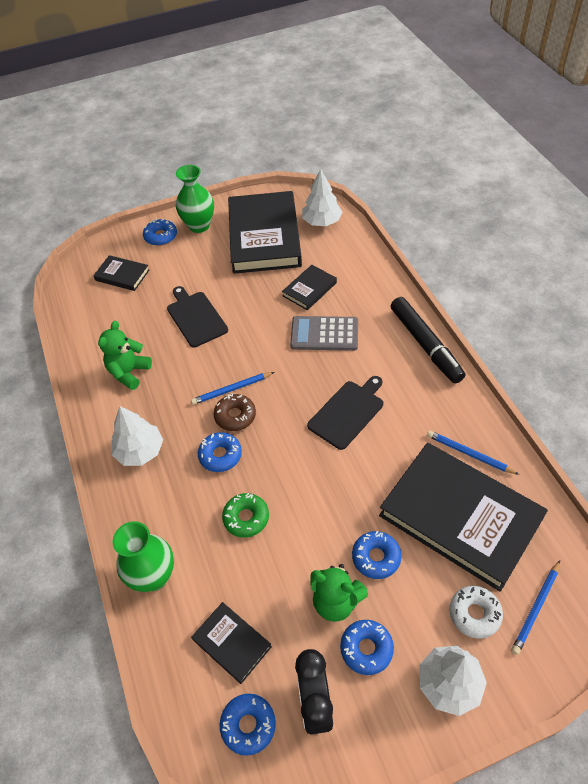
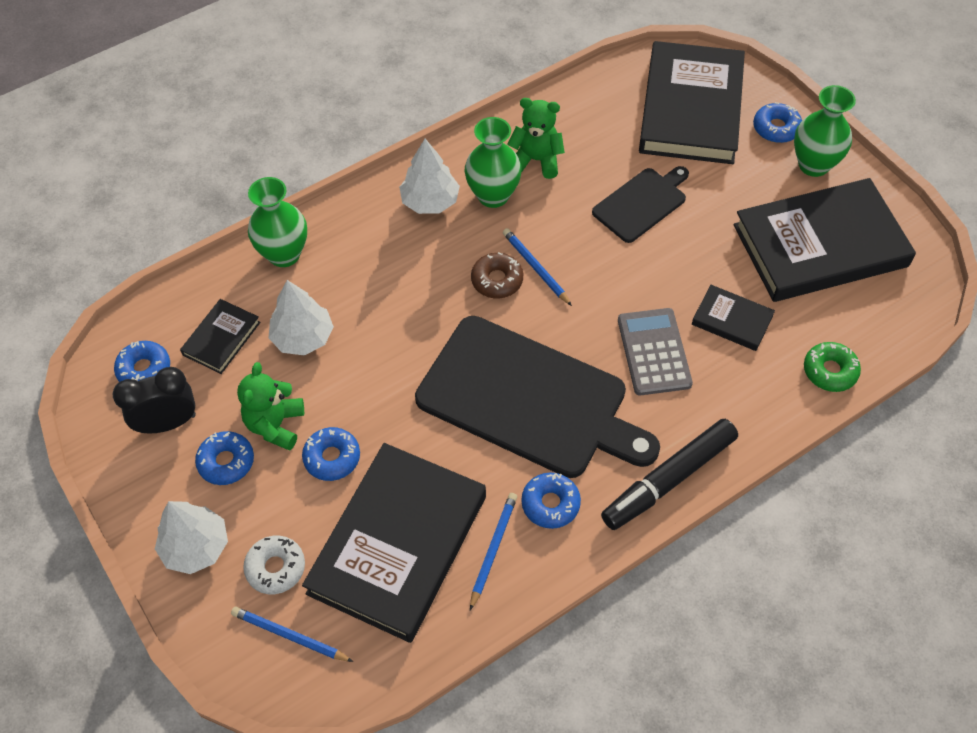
camera: 75 degrees right, 5 degrees up
(122, 275) = (690, 108): black book -> black book, size x2.21
(152, 406) = (493, 195): none -> green vase
(220, 455) = (439, 278): blue donut -> blue donut (550, 504)
(246, 518) = (362, 321): green donut -> green donut (830, 371)
(321, 221) = (880, 311): white tree -> white tree (303, 337)
(347, 412) = (528, 399): black cutting board -> black cutting board, size x1.97

